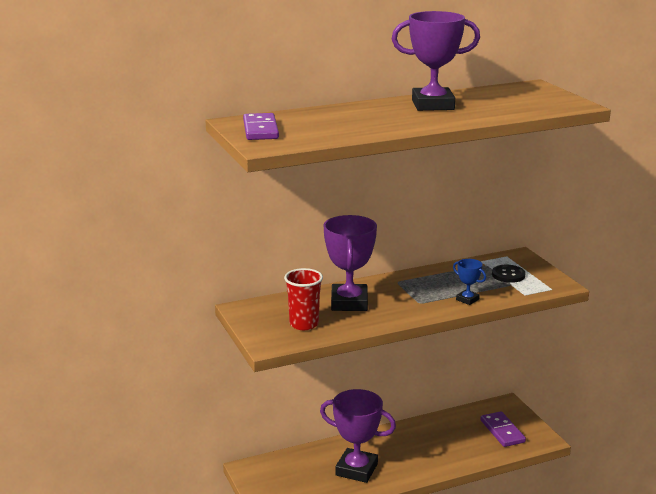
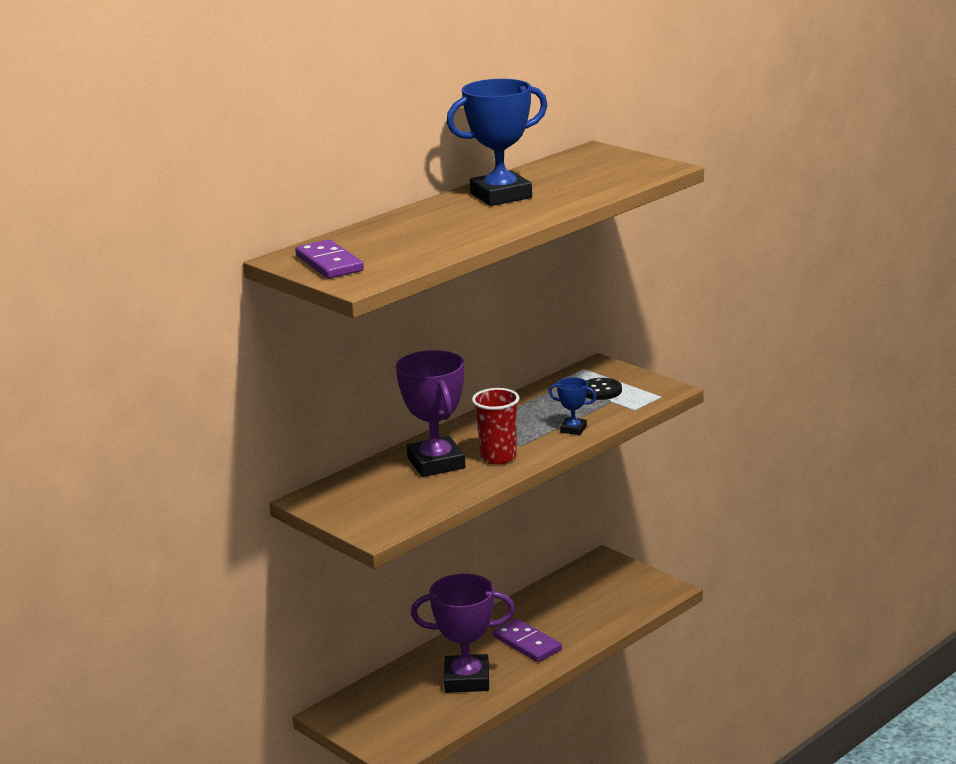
camera: 20 degrees left, 0 degrees up
(304, 324) = (401, 500): red cup -> red cup (498, 457)
(433, 105) = (501, 196): purple trophy -> blue trophy
(502, 431) = (615, 592): purple domino -> purple domino (527, 643)

